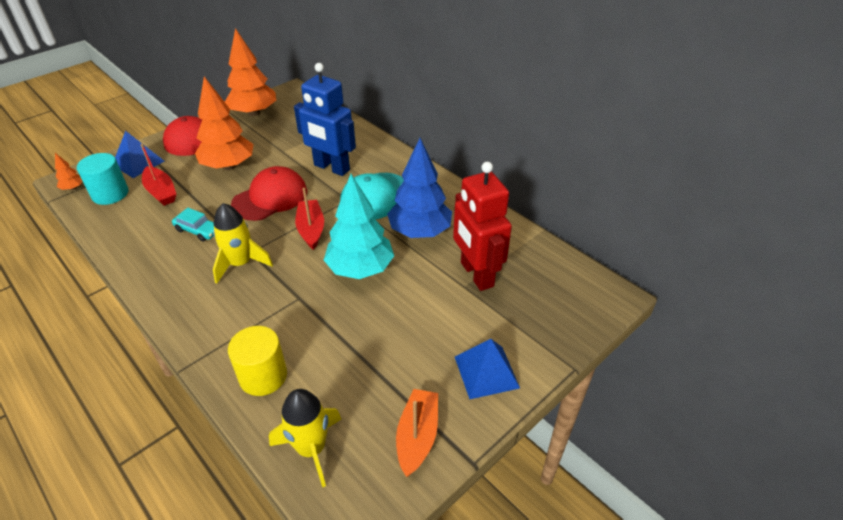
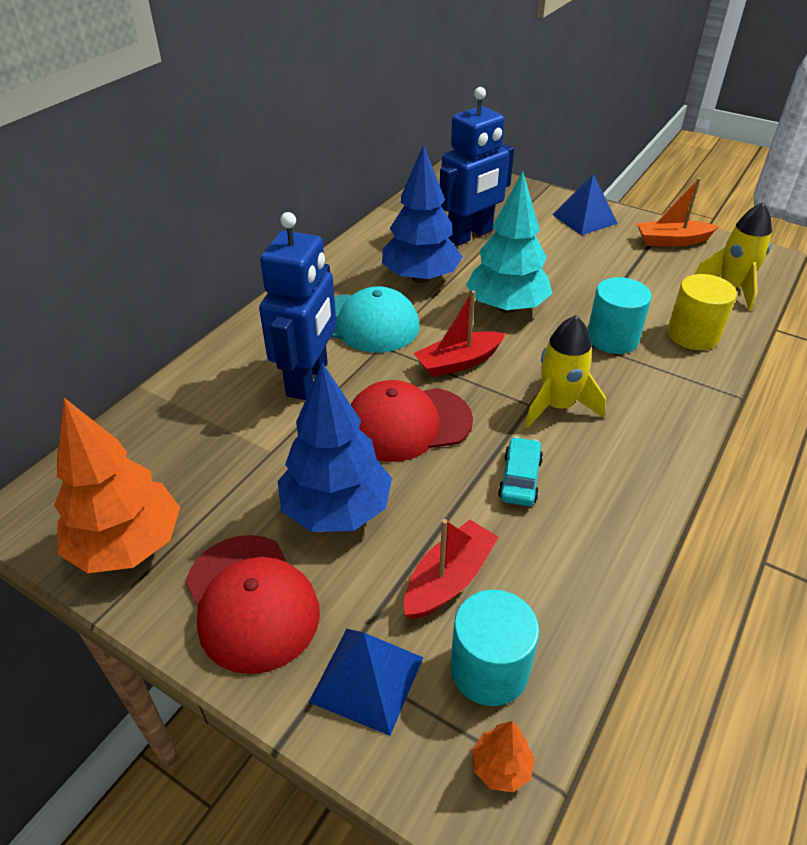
camera: 105 degrees left, 0 degrees up
(228, 166) = (336, 510): orange tree -> blue tree
(270, 198) = (407, 424): red cap -> red cap turned 45 degrees counterclockwise
(289, 319) = (612, 338): none -> turquoise cylinder
(476, 274) = (470, 235): red robot -> blue robot

